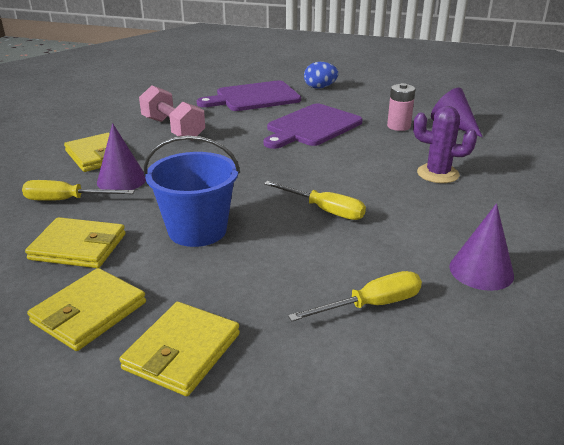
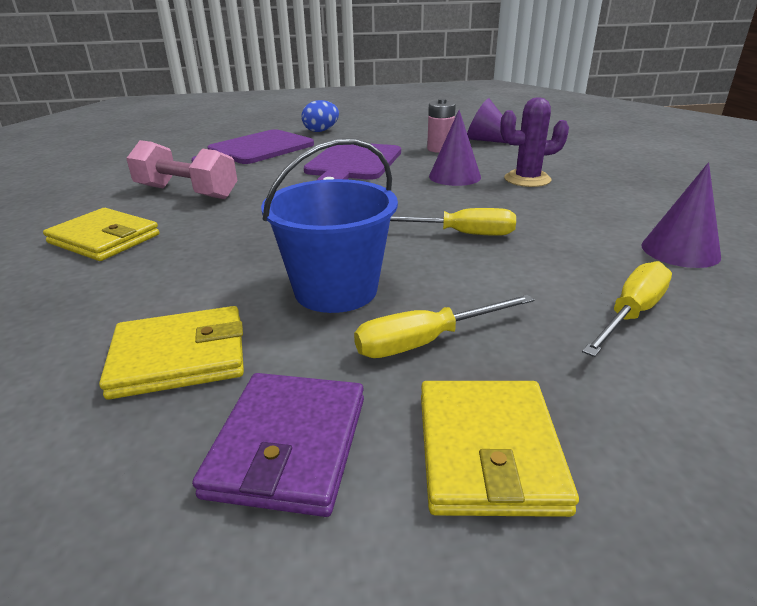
camera: 25 degrees left, 0 degrees up
(67, 200) = (103, 301): yellow screwdriver -> yellow screwdriver (426, 341)
(89, 312) = (288, 445): yellow wallet -> purple wallet
(121, 180) = (168, 259): purple cone -> purple cone (454, 176)

